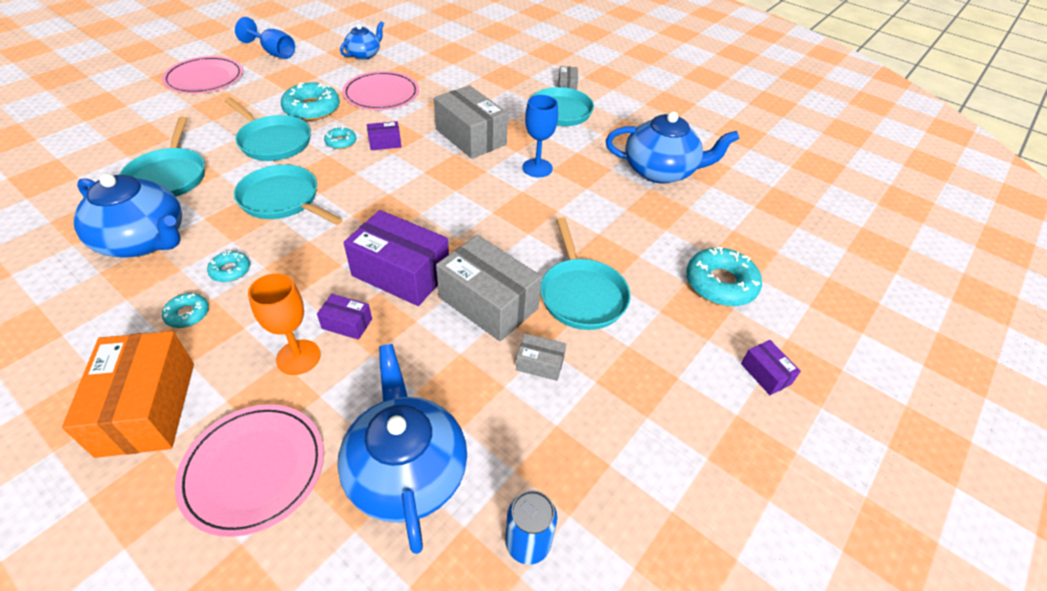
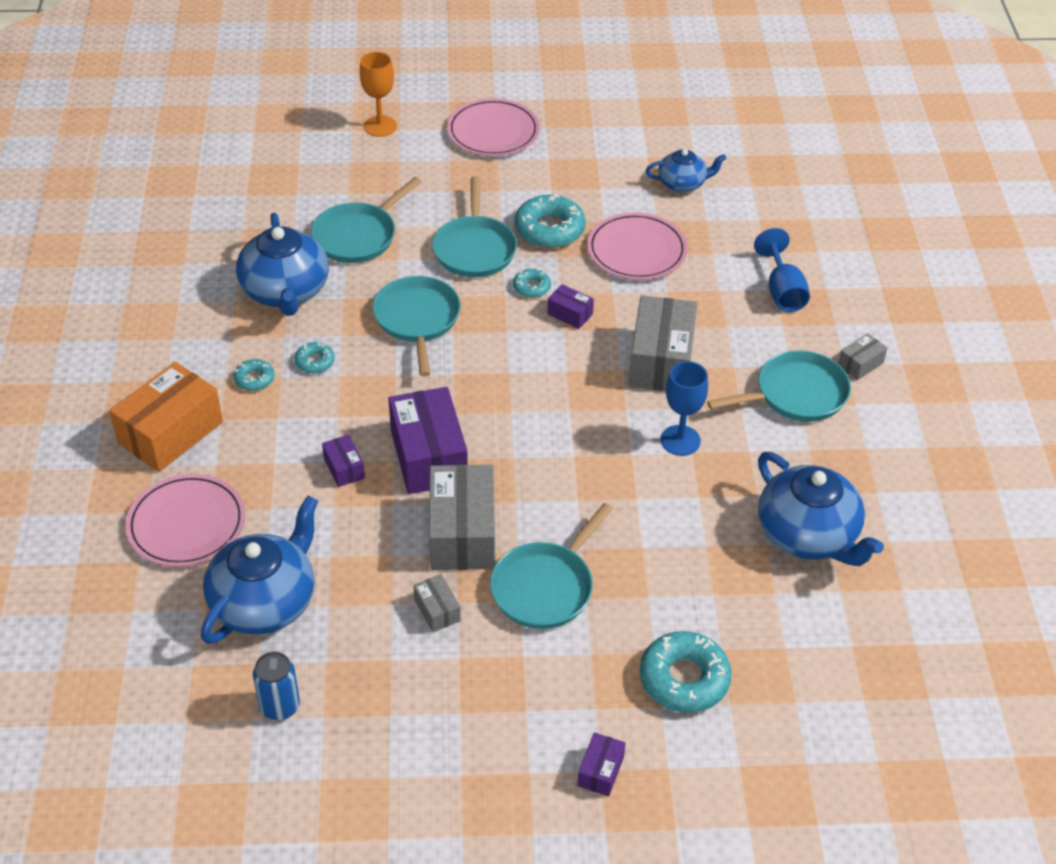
camera: 50 degrees right, 0 degrees up
(273, 52) = (592, 129): blue goblet -> blue goblet (782, 291)
(298, 357) = (287, 468): orange goblet -> orange goblet (380, 126)

